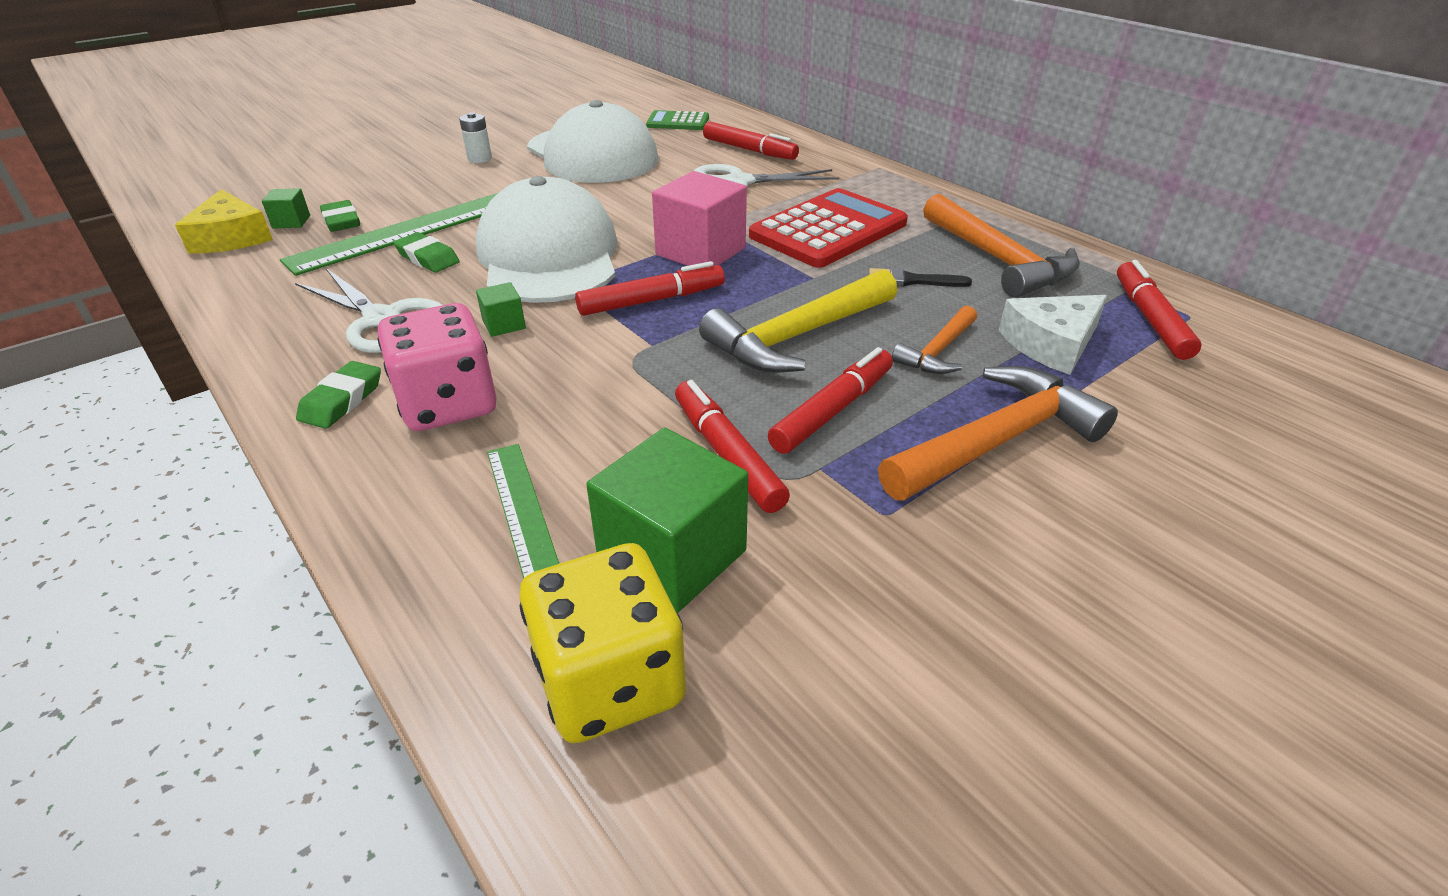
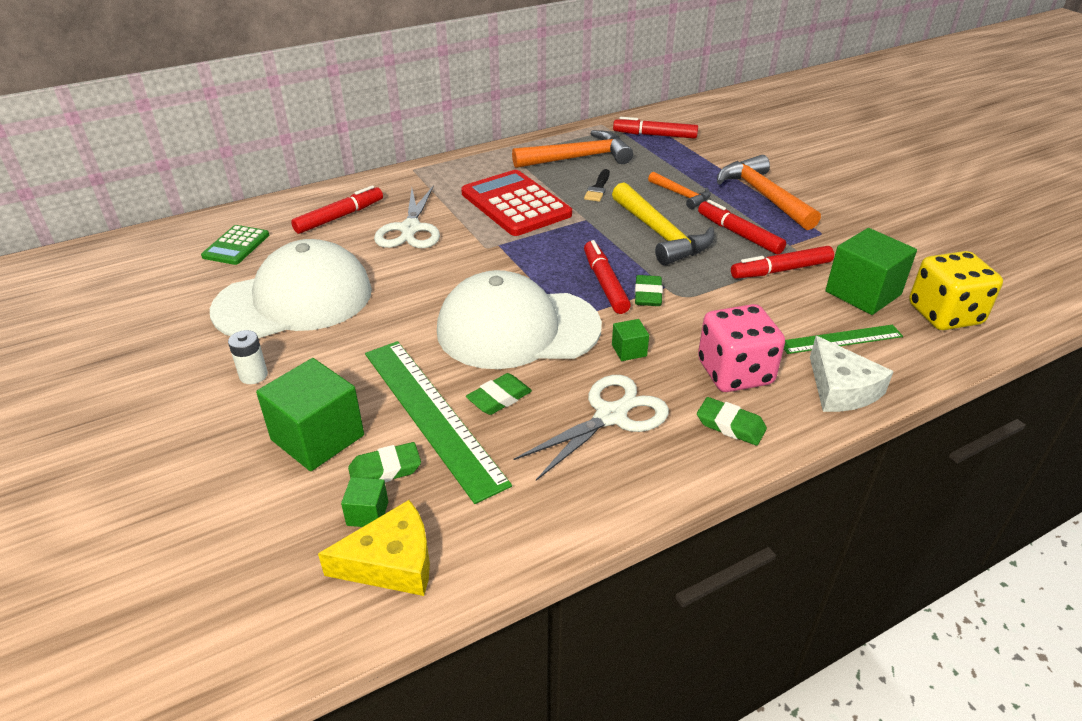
camera: 80 degrees left, 0 degrees up
(392, 192) = (317, 437): none -> green cube
(630, 332) = (648, 295): none -> green eraser
(700, 251) = (533, 257): pink cube -> none
(1051, 344) = (677, 164): white cheese -> white cheese (841, 389)

